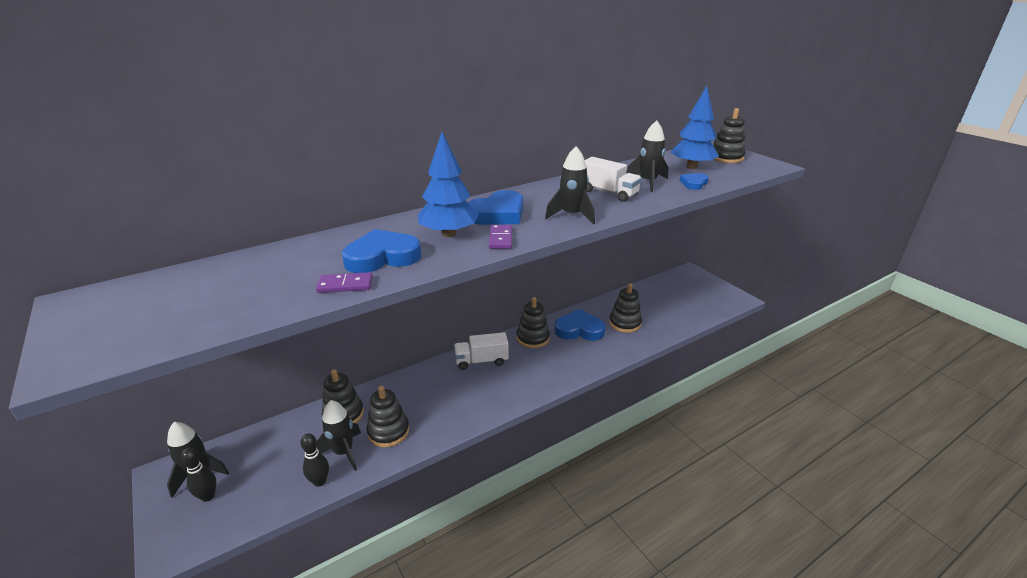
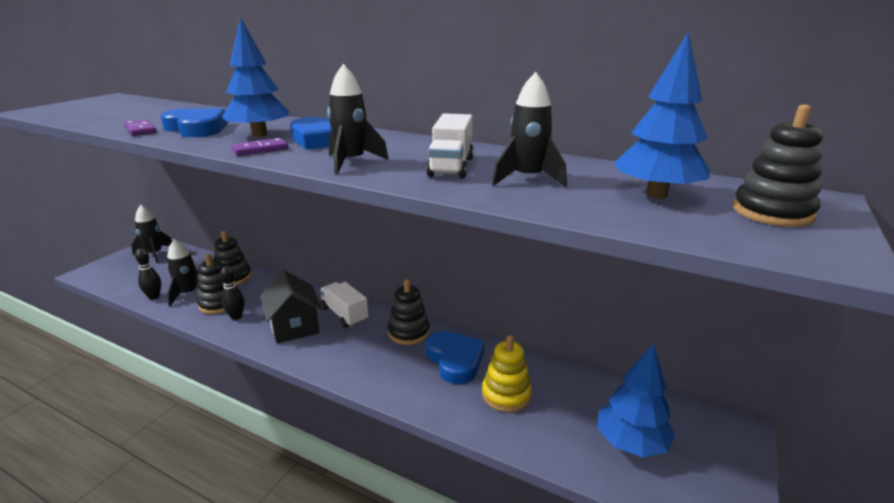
camera: 60 degrees right, 5 degrees down
(208, 496) = (135, 265): black bowling pin -> black bowling pin (236, 317)
(474, 391) = (294, 326): none -> black house
(624, 323) = (506, 395): black stacking toy -> yellow stacking toy
(683, 302) = (630, 443): none -> blue tree
(694, 183) = (575, 204): blue heart -> none

